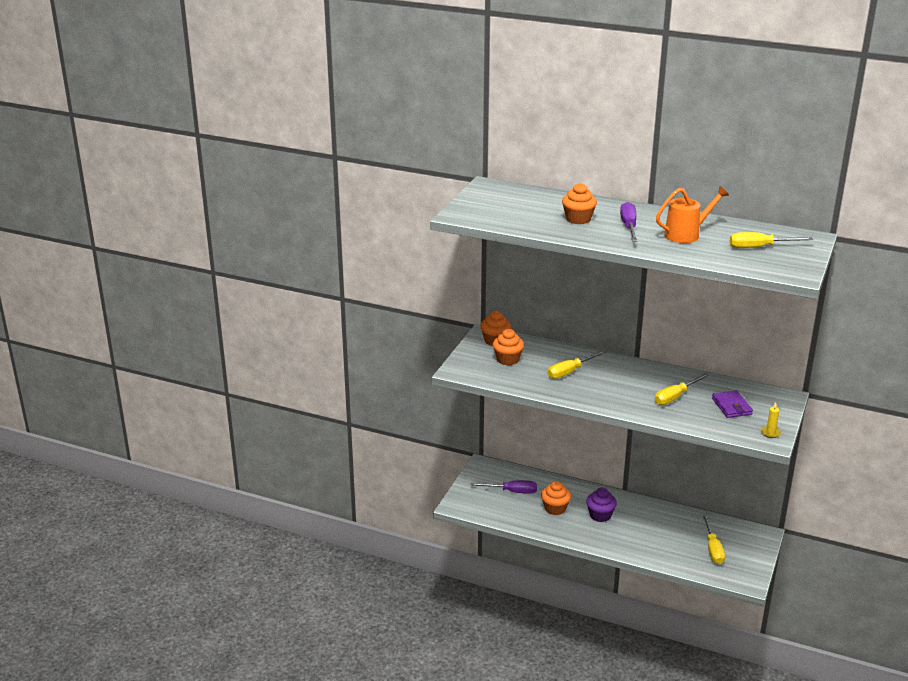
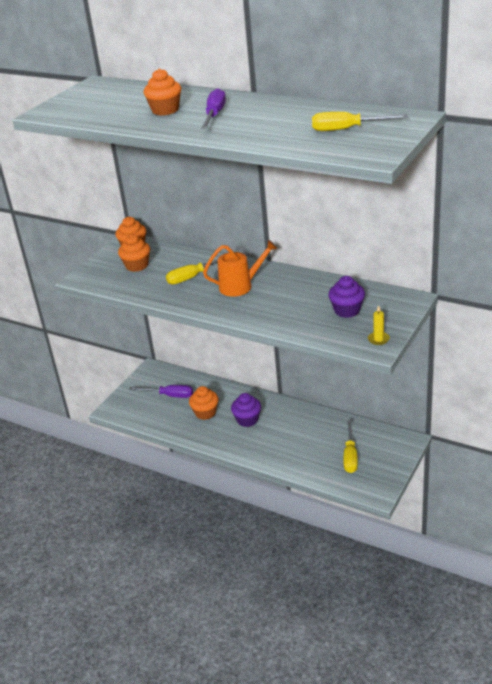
camera: 10 degrees right, 5 degrees up
(675, 397) = (291, 301): yellow screwdriver -> none
(687, 234) = (273, 120): orange watering can -> orange watering can (241, 286)
(731, 406) = (347, 310): purple wallet -> purple cupcake

